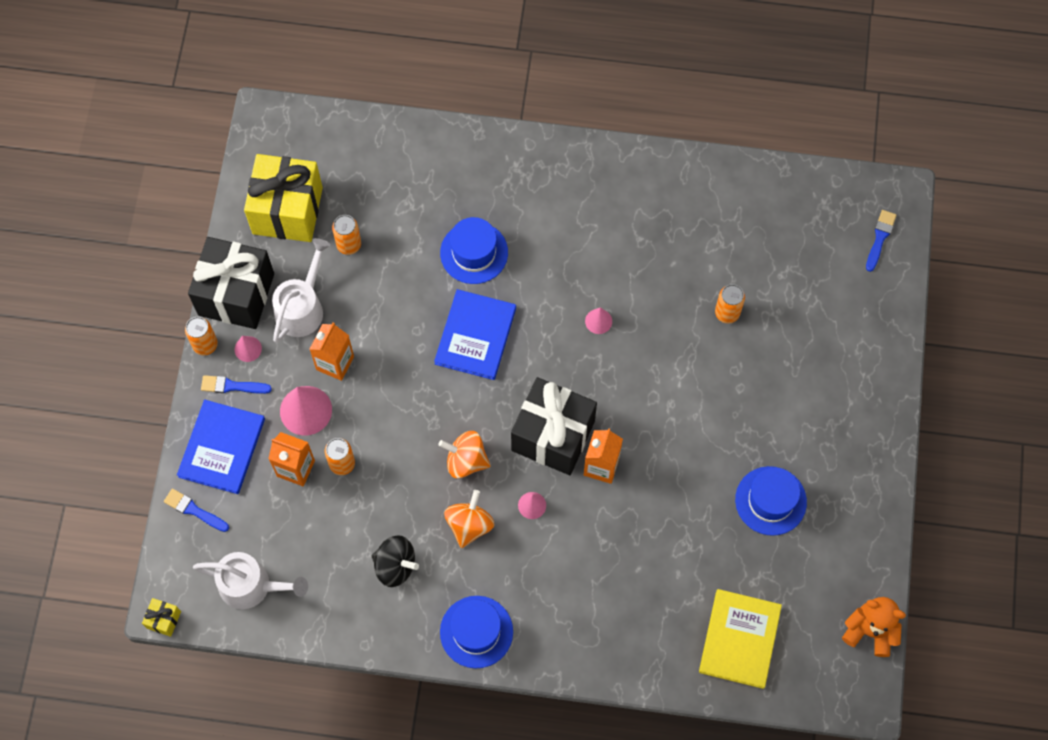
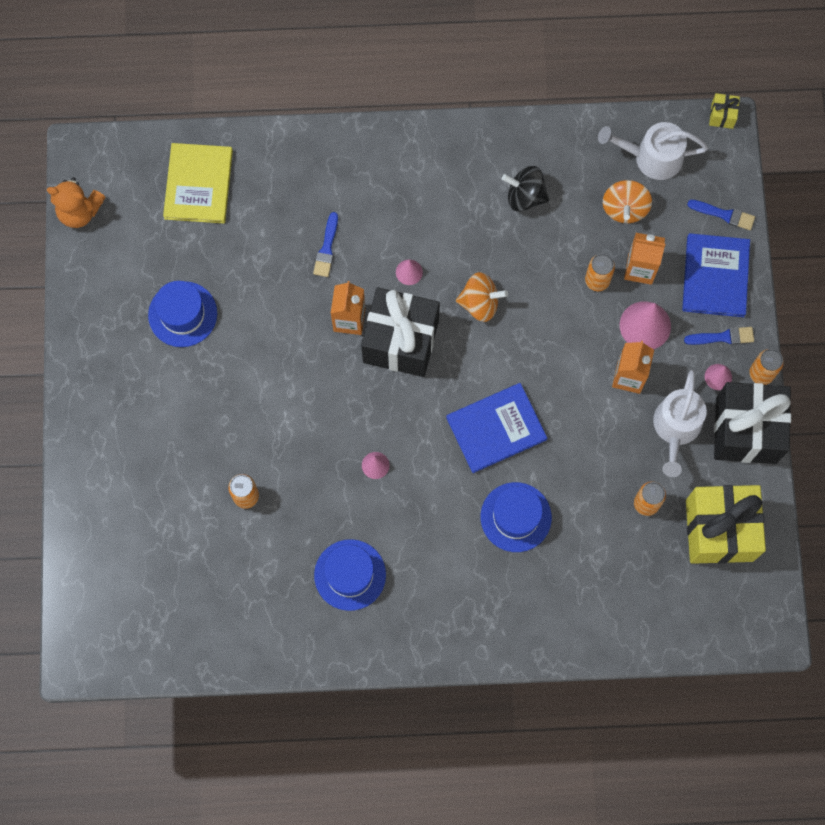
camera: 170 degrees right, 5 degrees up
(469, 525) = (464, 244): orange spinning top -> orange spinning top (624, 208)
(475, 336) = (496, 428): blue book -> blue book turned 60 degrees clockwise
(476, 632) = (438, 152): blue hat -> blue hat (350, 575)
(880, 238) = (94, 607): blue brush -> blue brush (326, 248)

